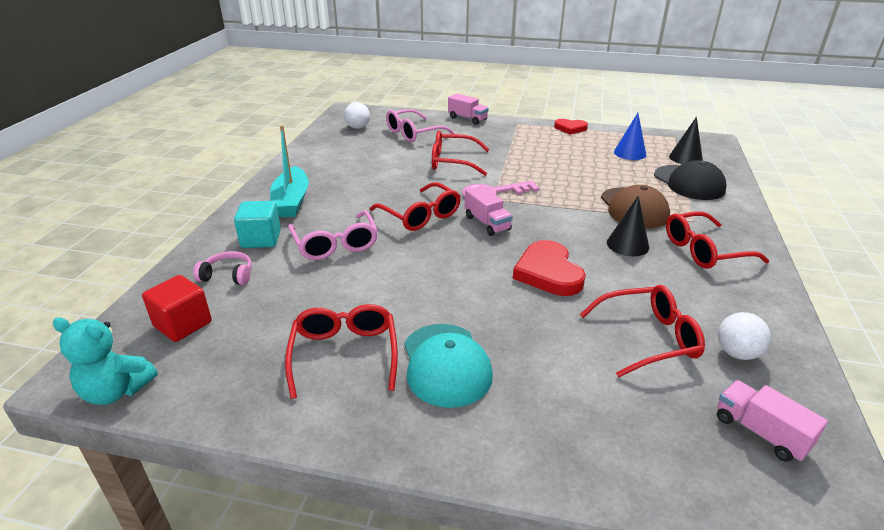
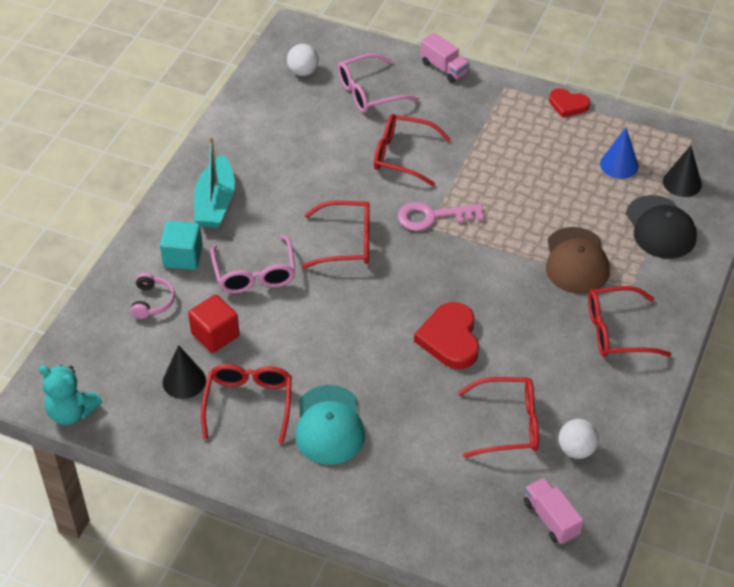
camera: 10 degrees right, 15 degrees up
(183, 324) = (116, 353): red cube -> red cube (215, 335)
(228, 275) = (152, 301): pink headphones -> pink headphones turned 75 degrees clockwise
(420, 215) = (346, 242): red glasses -> red glasses turned 60 degrees counterclockwise
(487, 223) = (412, 263): pink truck -> none
(627, 244) = (543, 313): black cone -> black cone (184, 381)

